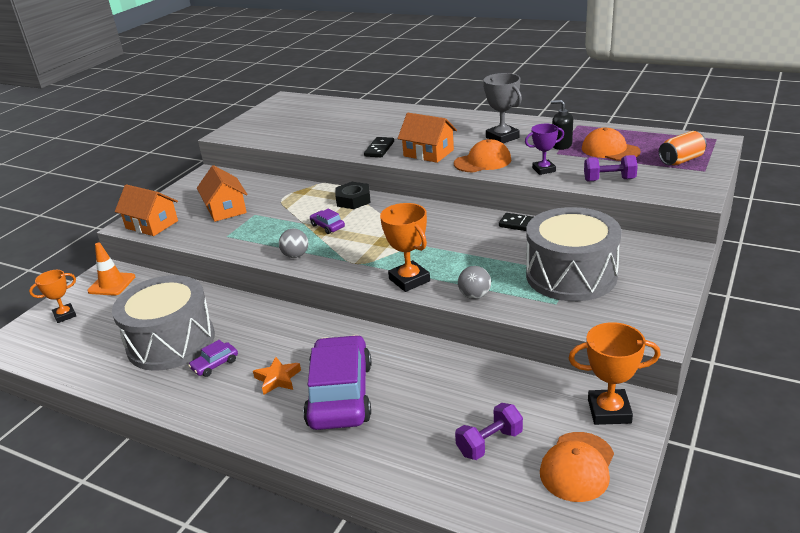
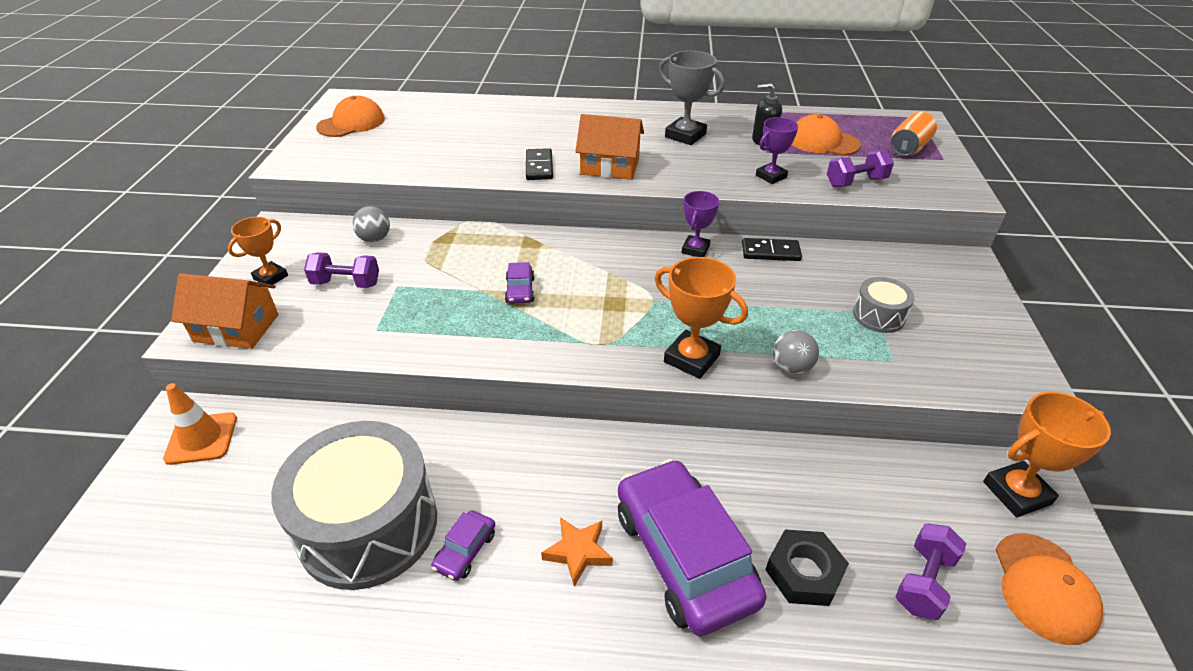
camera: 25 degrees left, 10 degrees up
(65, 315) = (145, 517): orange trophy -> orange trophy (270, 277)
(226, 209) = (346, 283): orange house -> purple dumbbell
(295, 255) = (505, 346): grey ball -> grey ball (375, 239)
(327, 226) = (520, 290): purple car -> purple car turned 120 degrees counterclockwise
(353, 200) = (528, 243): black nut -> black nut (804, 572)
(467, 217) = (695, 249): none -> purple trophy
(482, 161) = (688, 172): orange cap -> orange cap (351, 123)
(571, 275) = (878, 316): grey drum -> grey drum, size x0.45

